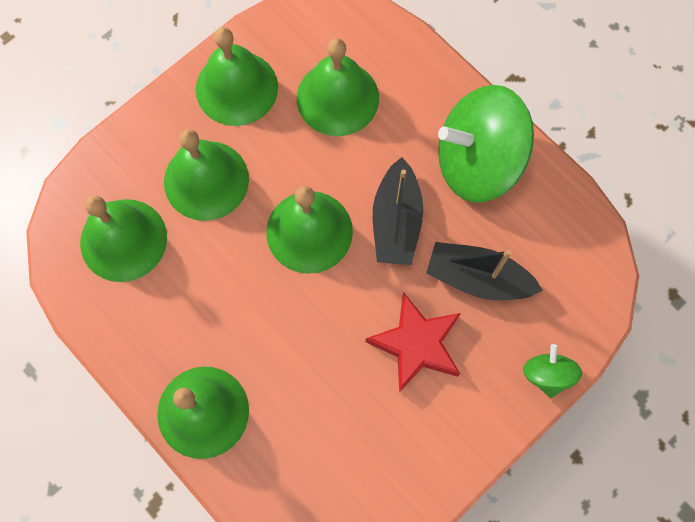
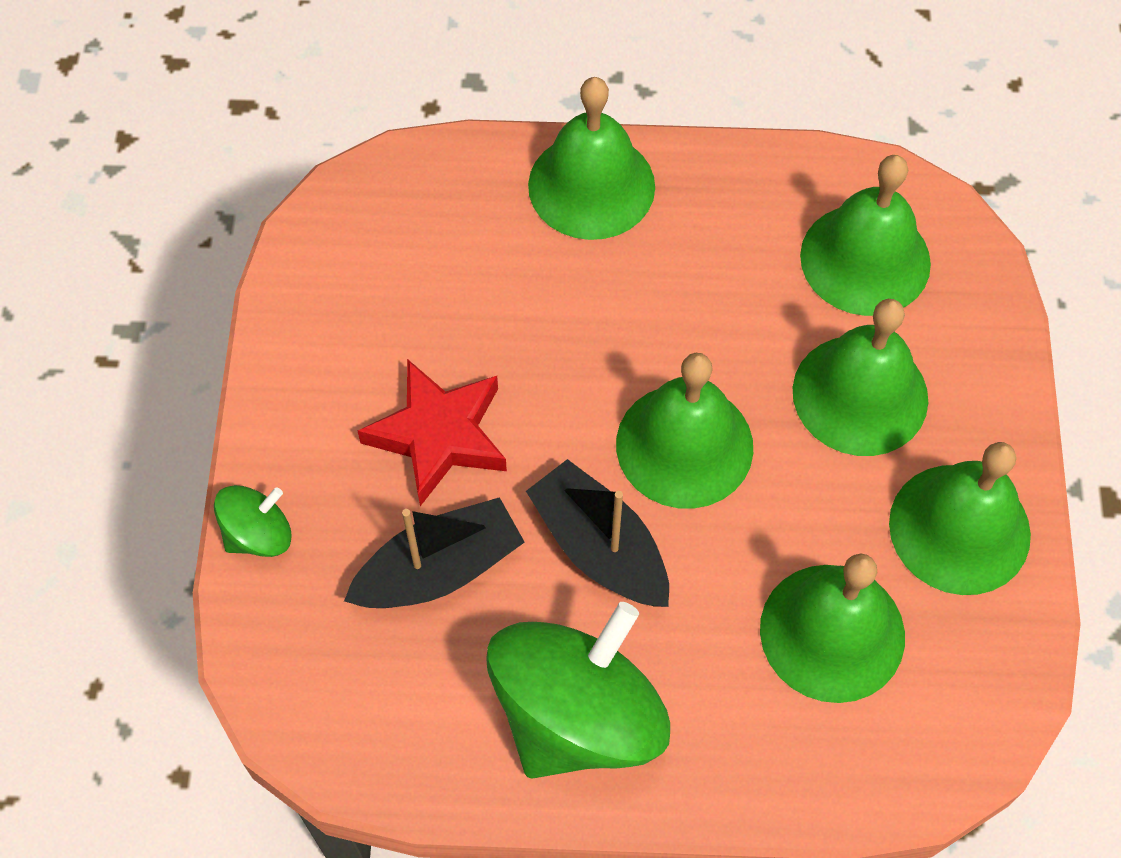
camera: 135 degrees right, 10 degrees down
(547, 374) = (258, 534): green spinning top -> green spinning top turned 75 degrees counterclockwise

